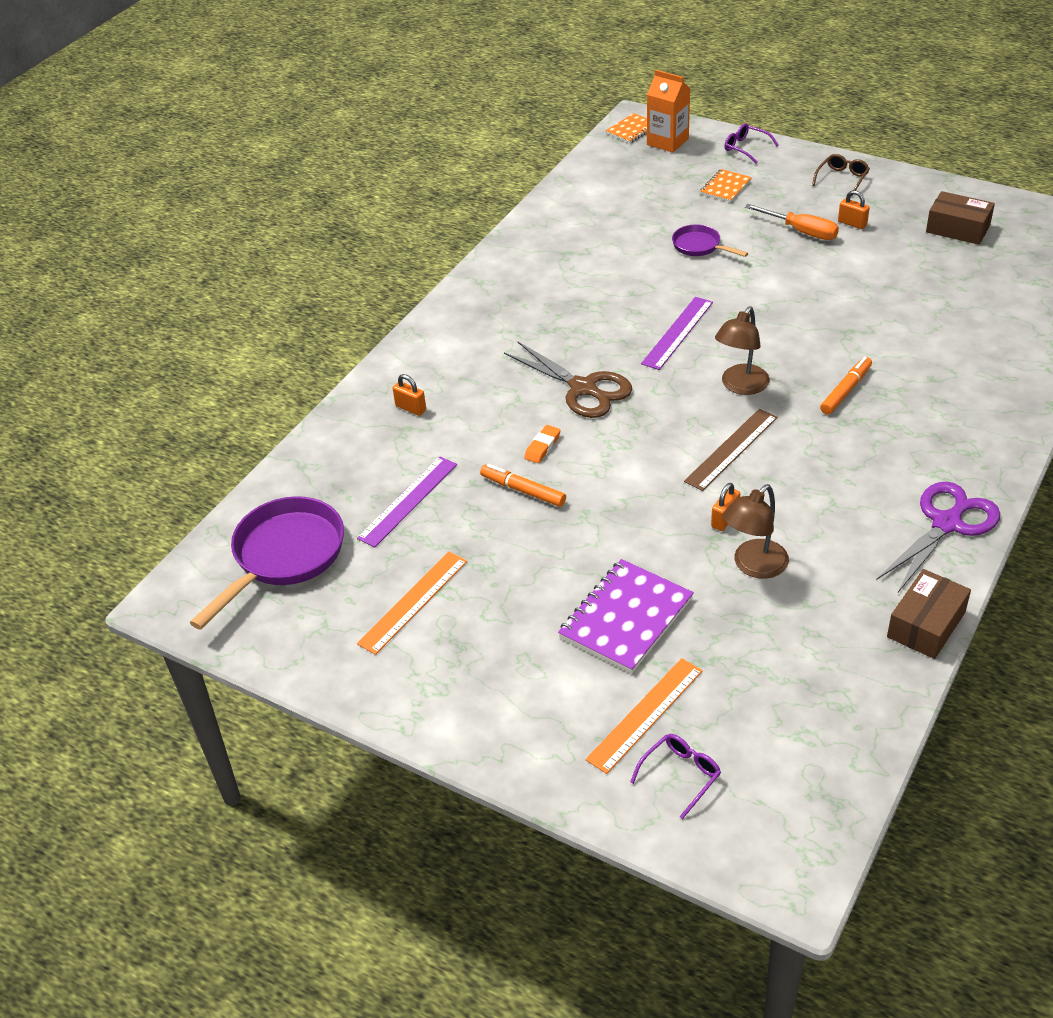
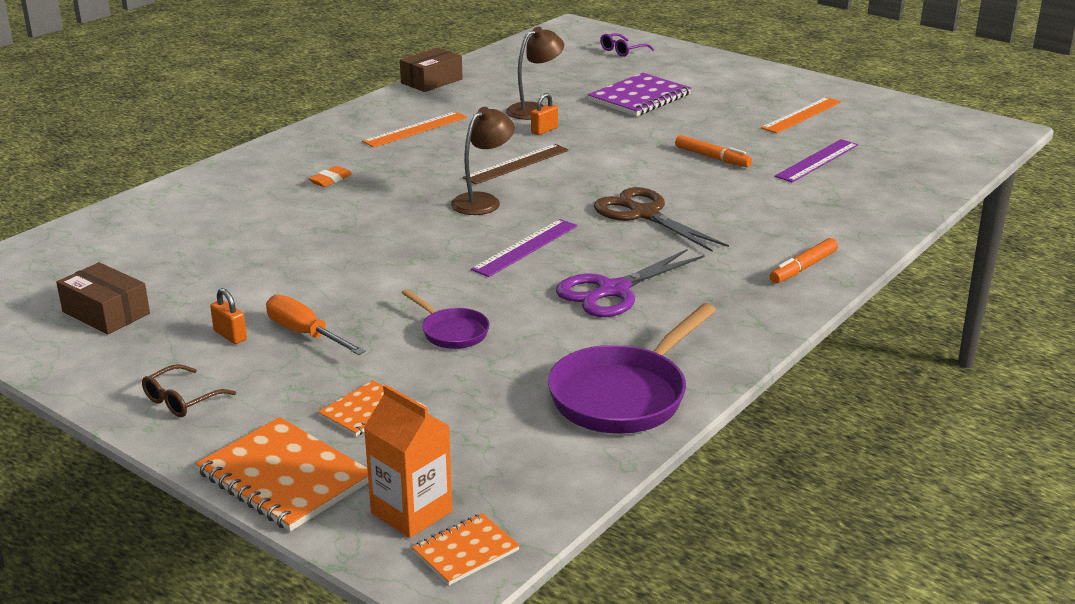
camera: 175 degrees left, 15 degrees down
(284, 557) = (918, 142): purple pan -> purple pan (624, 395)
(410, 408) = (828, 217): orange padlock -> none
(542, 447) = (692, 180): orange eraser -> orange eraser (331, 180)
(645, 714) = (637, 67): orange ruler -> orange ruler (415, 129)
(746, 148) = (284, 477): purple glasses -> orange notebook
(846, 390) = (383, 189): orange marker -> orange marker (803, 268)
(947, 523) = (373, 115): purple scissors -> purple scissors (613, 291)

